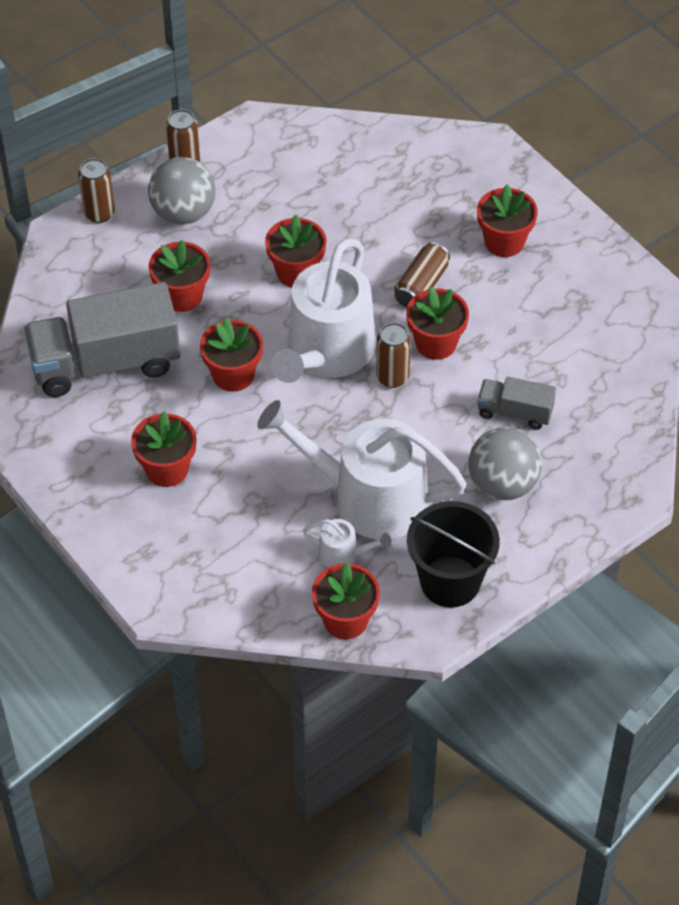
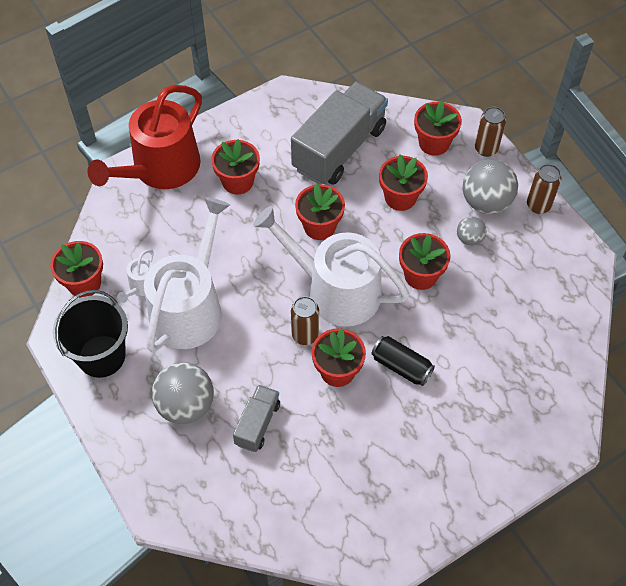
camera: 95 degrees right, 5 degrees up
(105, 363) = (339, 149): grey truck -> grey truck turned 45 degrees clockwise
(150, 561) = (161, 169): none -> red watering can
(239, 228) = (469, 239): none -> grey ball
(421, 285) = (401, 366): brown can -> black can
(504, 242) = (448, 439): red flower pot -> red flower pot (434, 143)

